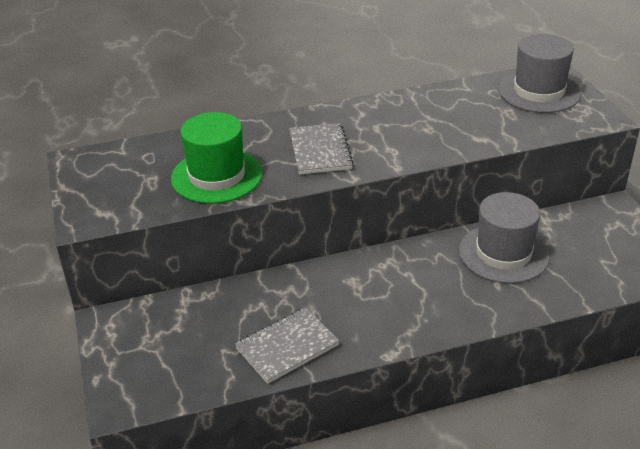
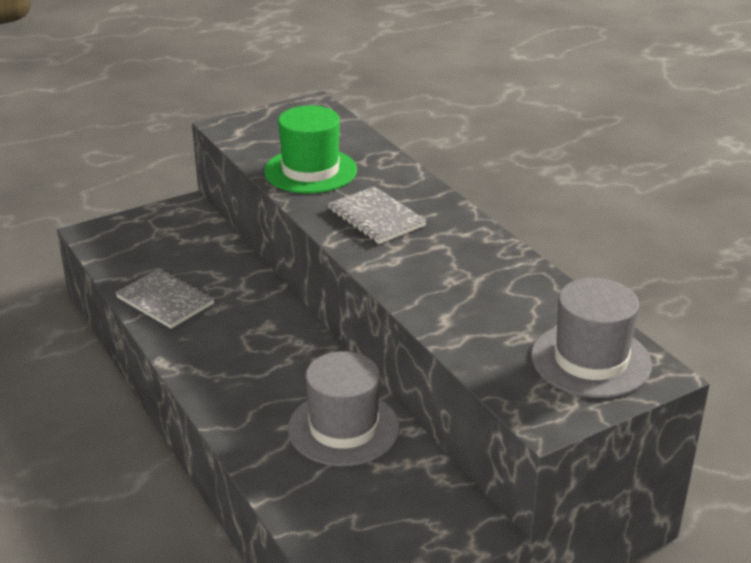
camera: 75 degrees right, 5 degrees down
(320, 151) = (376, 218): grey notebook -> grey notebook turned 75 degrees clockwise

